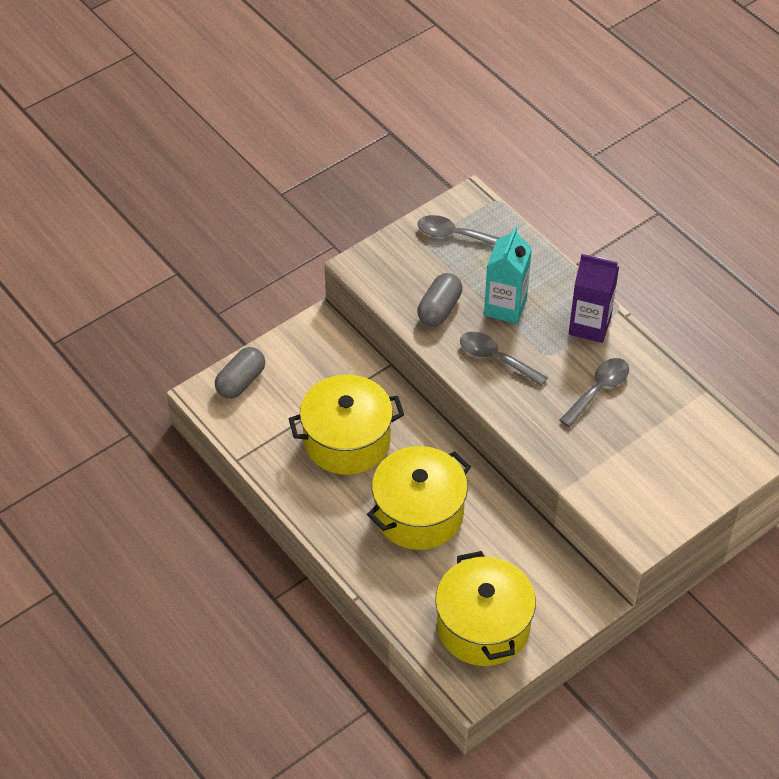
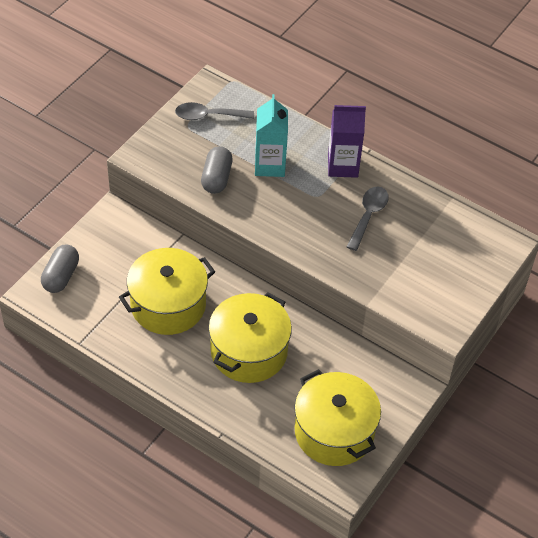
camera: 20 degrees left, 0 degrees up
(496, 359) = (277, 208): grey spoon -> none

